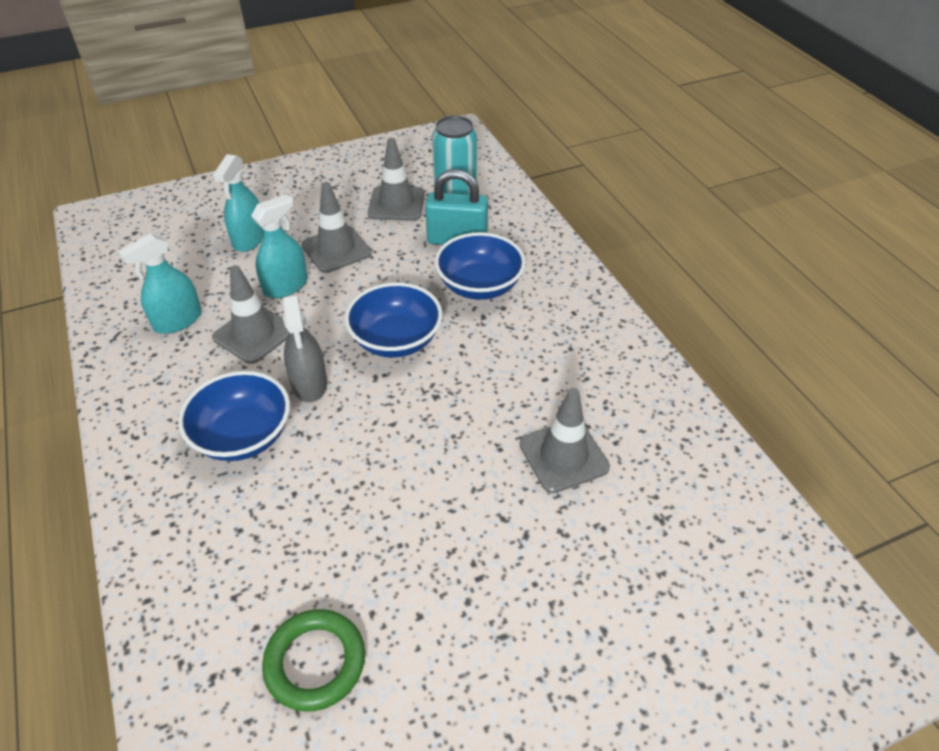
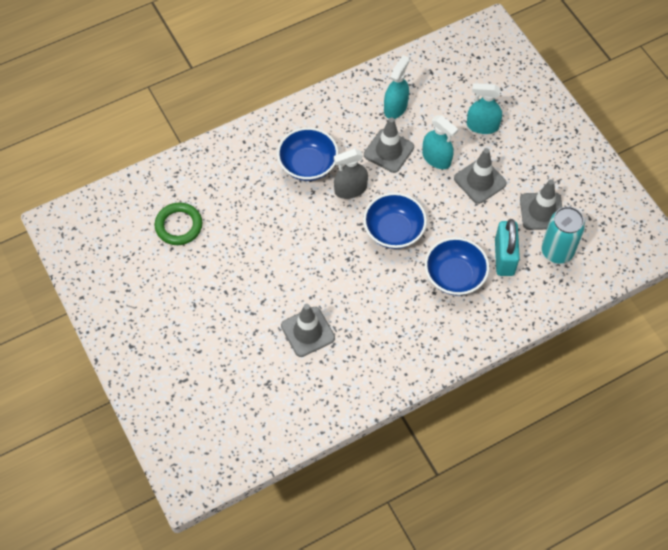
camera: 85 degrees right, 15 degrees up
(178, 320) = (395, 107): turquoise spray bottle -> turquoise spray bottle turned 75 degrees clockwise

